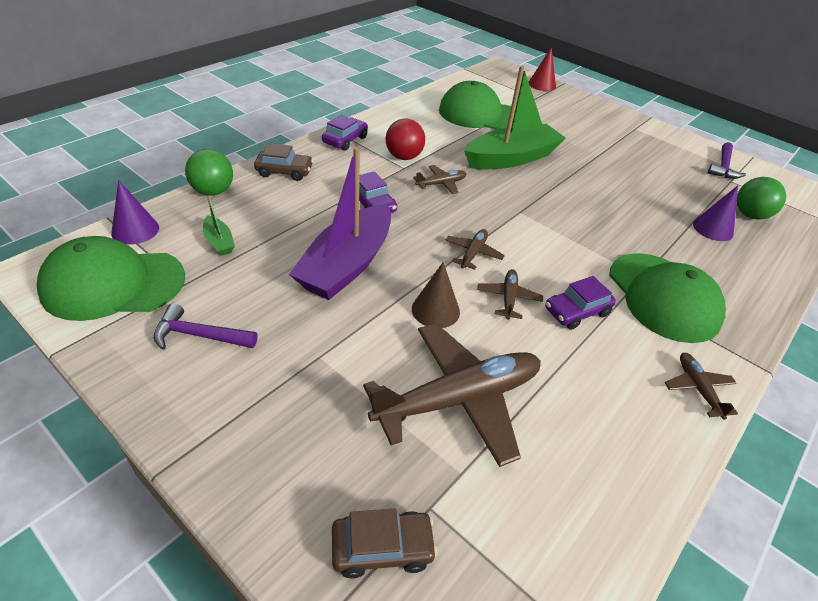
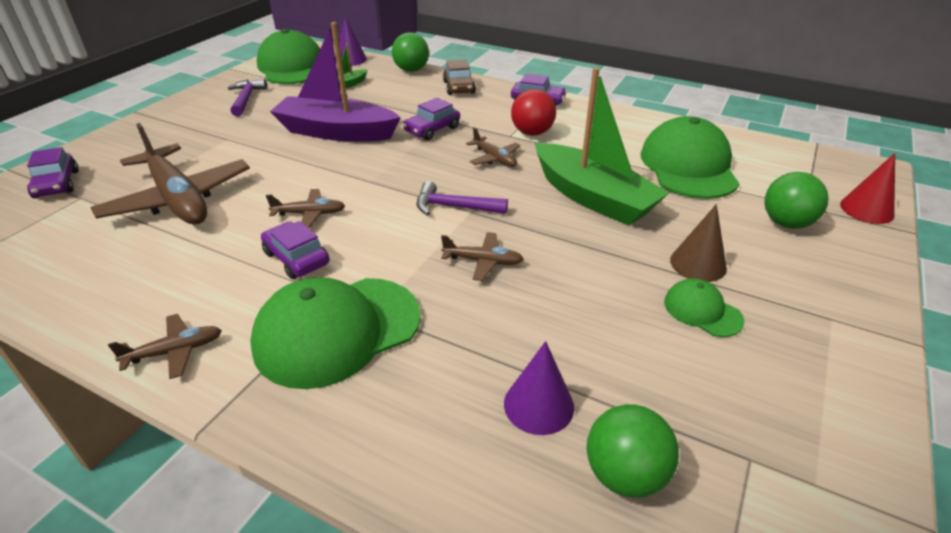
camera: 80 degrees right, 5 degrees down
(382, 548) = (57, 184): brown car -> purple car
(435, 310) = (285, 177): brown cone -> brown cone (698, 264)
(473, 253) = (376, 188): brown plane -> brown plane (483, 261)
(552, 109) = (786, 223): none -> green ball
(632, 159) = (702, 311): none -> green cap
(723, 167) = (804, 452): purple hammer -> purple hammer (454, 207)

